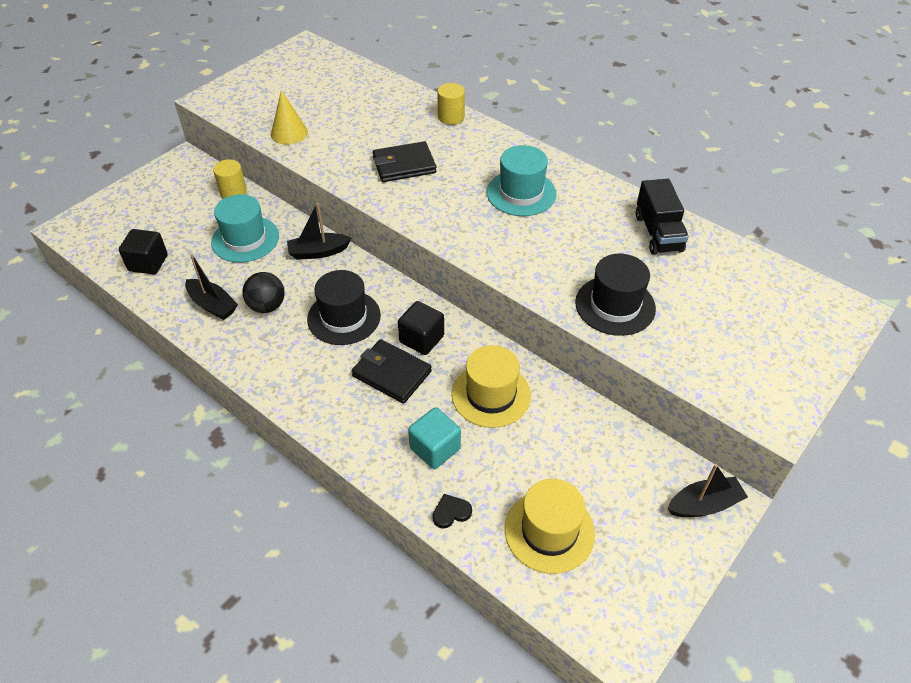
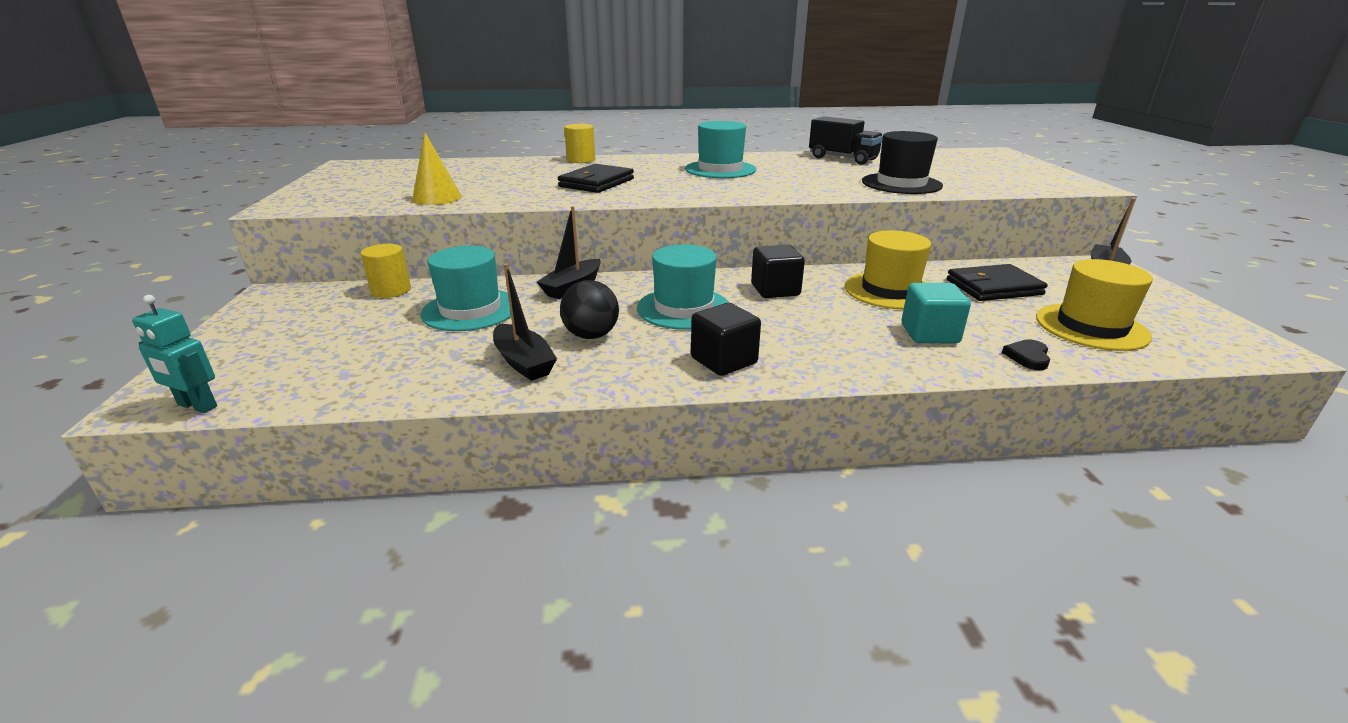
camera: 45 degrees left, 20 degrees down
(77, 243) = (197, 406): none -> turquoise robot
(148, 263) = (363, 373): black cube -> black cube (724, 361)
(212, 305) = (524, 362): black boat -> black boat turned 60 degrees clockwise
(344, 317) = (684, 308): black hat -> turquoise hat
(392, 373) = (799, 316): black wallet -> black wallet (993, 287)

